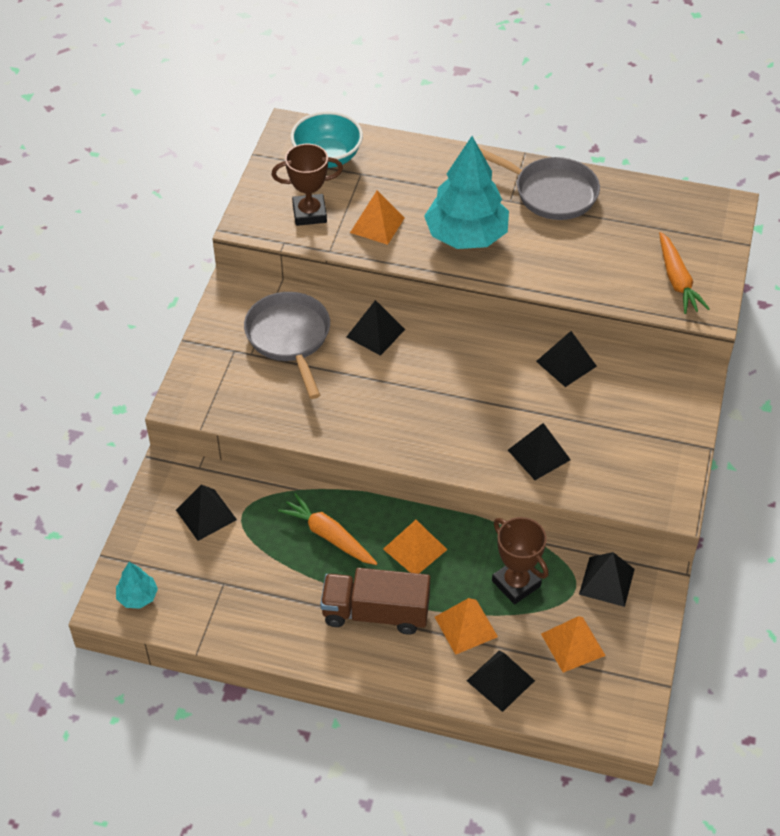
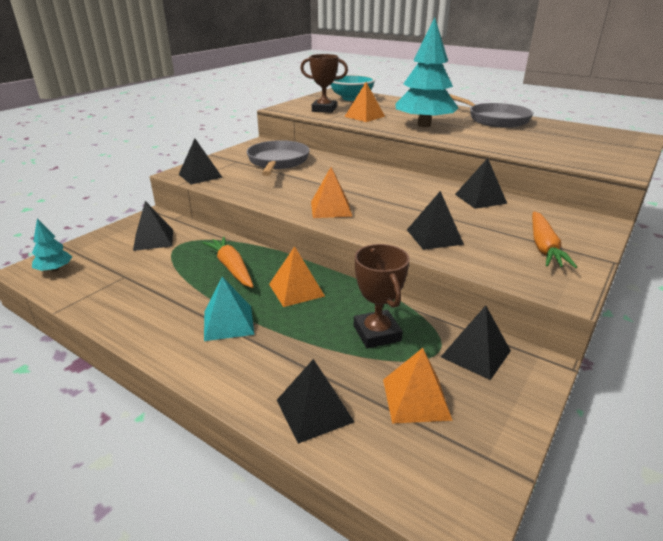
camera: 20 degrees right, 20 degrees down
(375, 333) = (338, 168): black pyramid -> black pyramid (200, 175)
(375, 613) = (228, 323): brown truck -> turquoise pyramid
(466, 626) = (306, 354): orange pyramid -> orange pyramid (331, 209)
(677, 280) = (591, 156): orange carrot -> orange carrot (544, 247)

